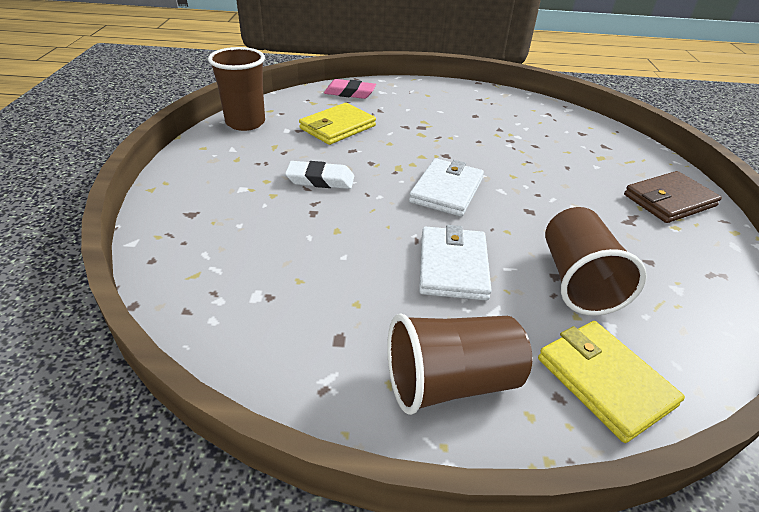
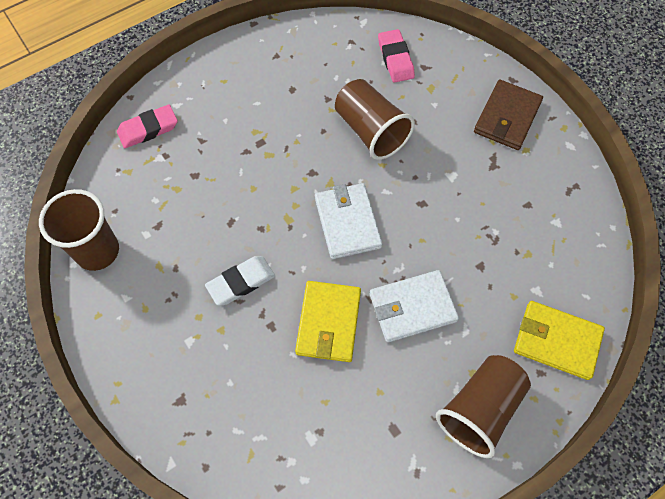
camera: 35 degrees left, 25 degrees up
(337, 127) = (188, 196): yellow wallet -> yellow wallet (328, 323)
(453, 266) = (412, 307): white wallet -> white wallet turned 75 degrees counterclockwise
(577, 280) = (496, 261): brown cup -> brown cup (371, 131)
(580, 133) = (395, 59): none -> pink eraser

